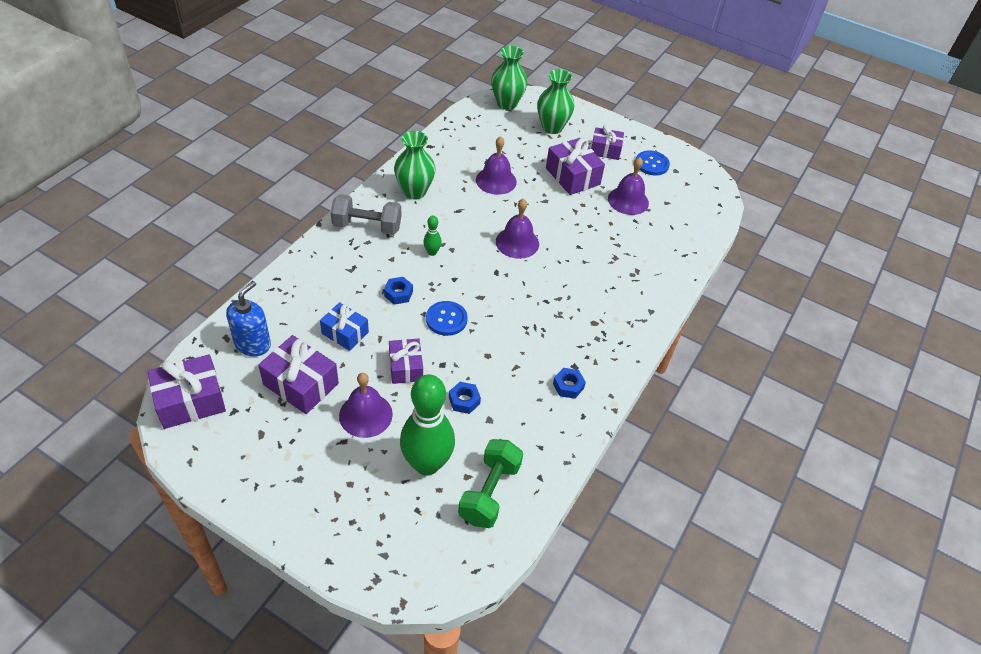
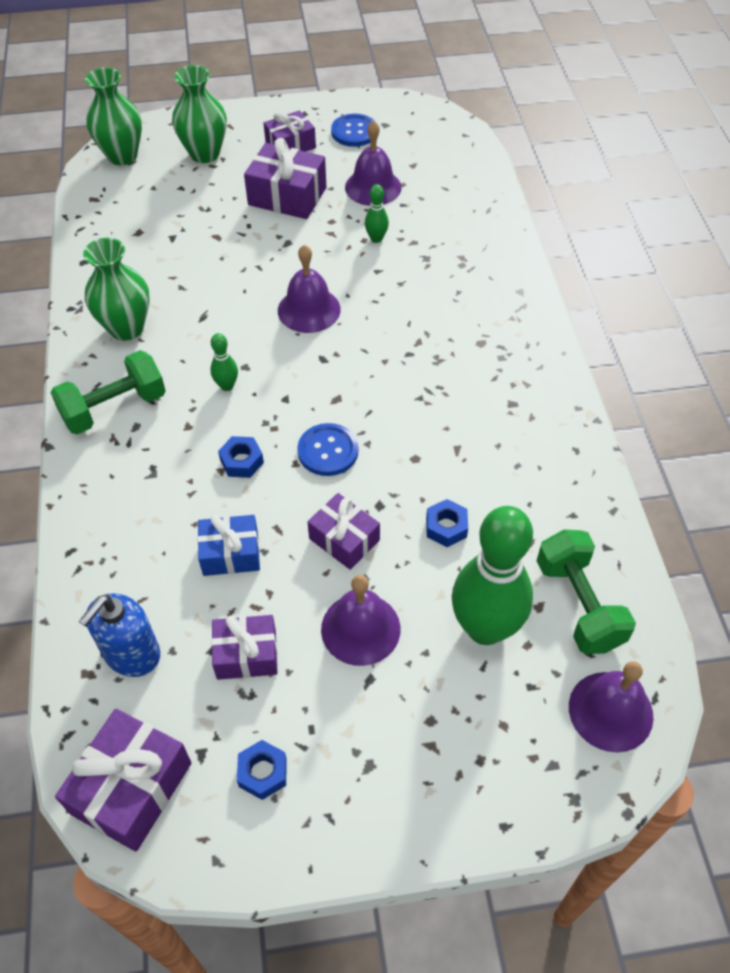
camera: 35 degrees left, 5 degrees up
(253, 344) = (132, 654): blue soap dispenser -> blue soap dispenser turned 135 degrees counterclockwise
(301, 384) = (246, 654): purple gift -> purple gift, size x0.66
(367, 226) = (114, 408): grey dumbbell -> green dumbbell
(496, 180) = (208, 254): purple bell -> purple bell (610, 711)
(568, 386) = (529, 429): blue nut -> blue nut (263, 772)
(598, 229) = (376, 238): none -> green bowling pin

